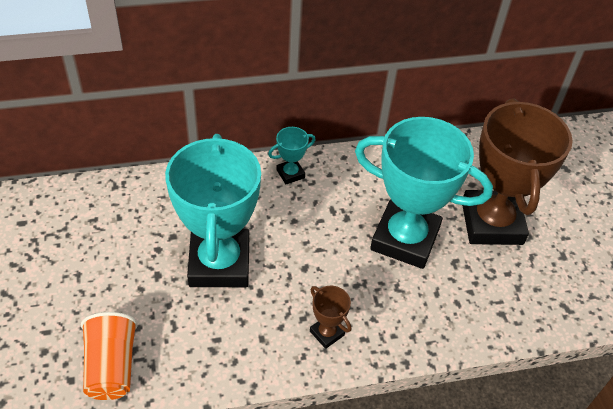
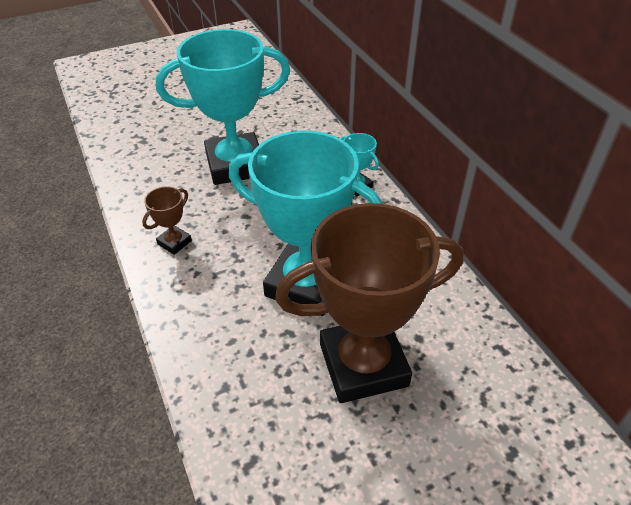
camera: 80 degrees right, 5 degrees down
(111, 367) = (128, 135): orange cup -> none
(405, 239) = (306, 284): turquoise trophy -> turquoise trophy turned 75 degrees counterclockwise

